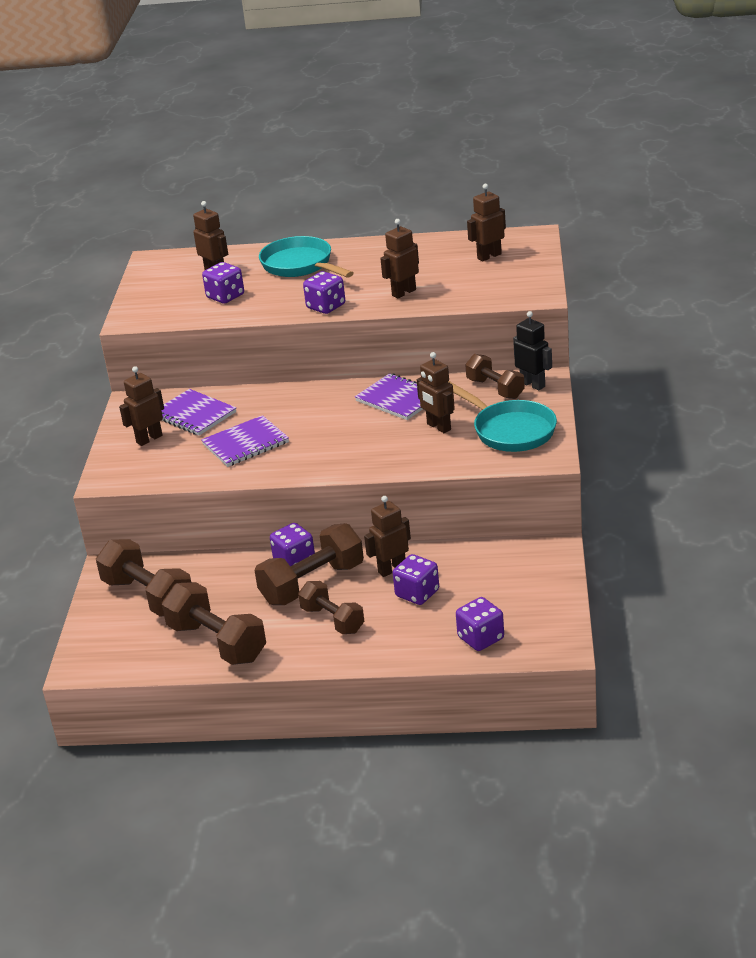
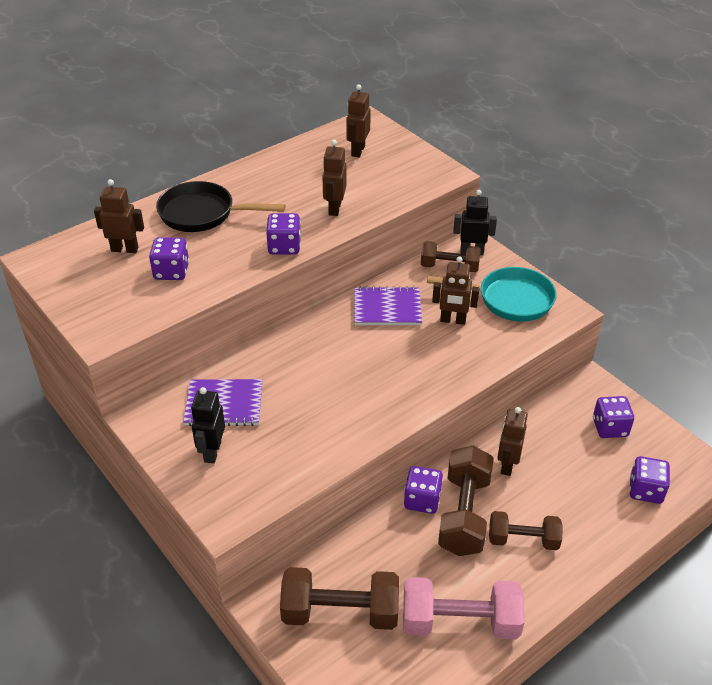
camera: 45 degrees left, 10 degrees up
(149, 439) = (212, 452): brown robot -> black robot
(217, 642) = (460, 622): brown dumbbell -> pink dumbbell
(245, 443) = (313, 412): purple notebook -> none
(300, 265) = (203, 214): turquoise pan -> black pan
(417, 593) = (553, 476): purple dice -> purple dice (610, 427)

